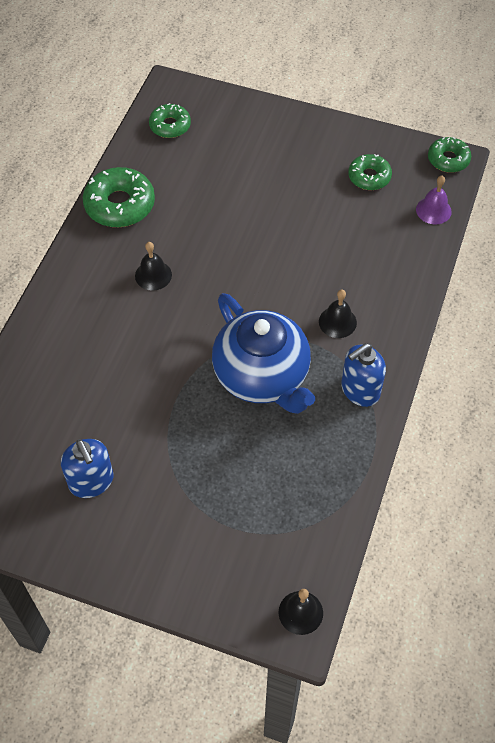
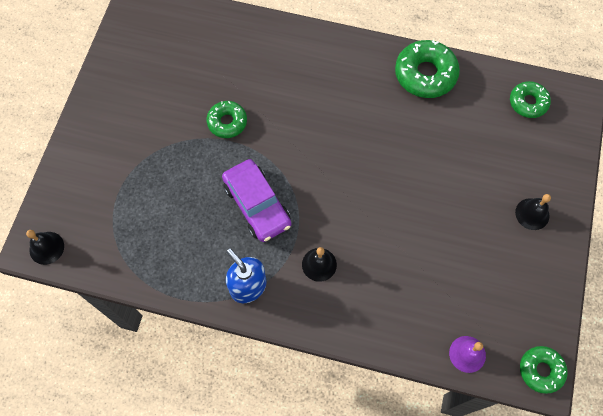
camera: 85 degrees right, 10 degrees up
(91, 481) = (155, 91): blue soap dispenser -> none
(153, 275) = (352, 109): black bell -> black bell (532, 214)
(262, 376) = (257, 205): blue teapot -> purple car
(369, 177) = (500, 288): green donut -> green donut (227, 122)

